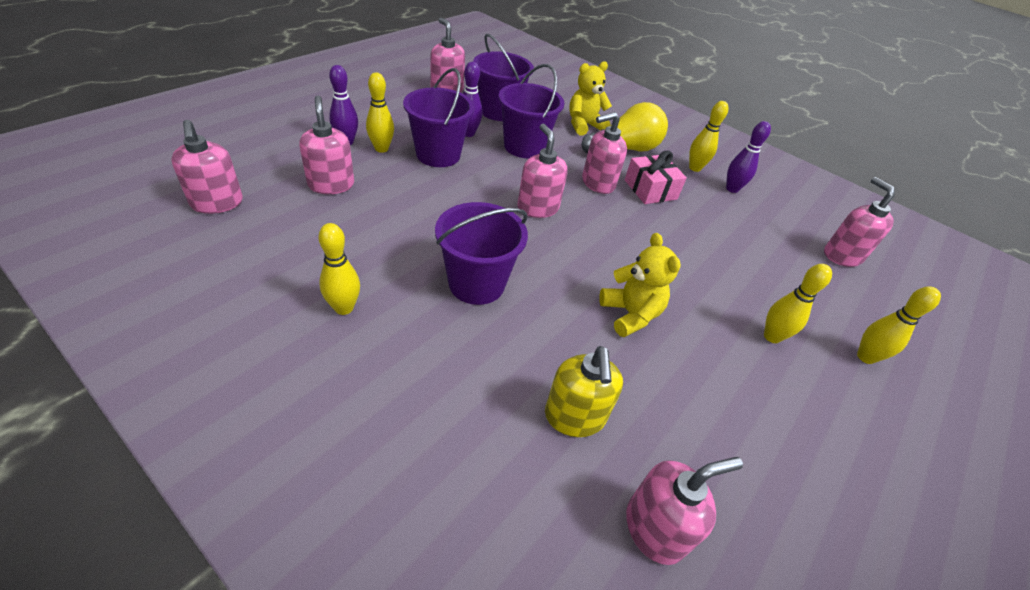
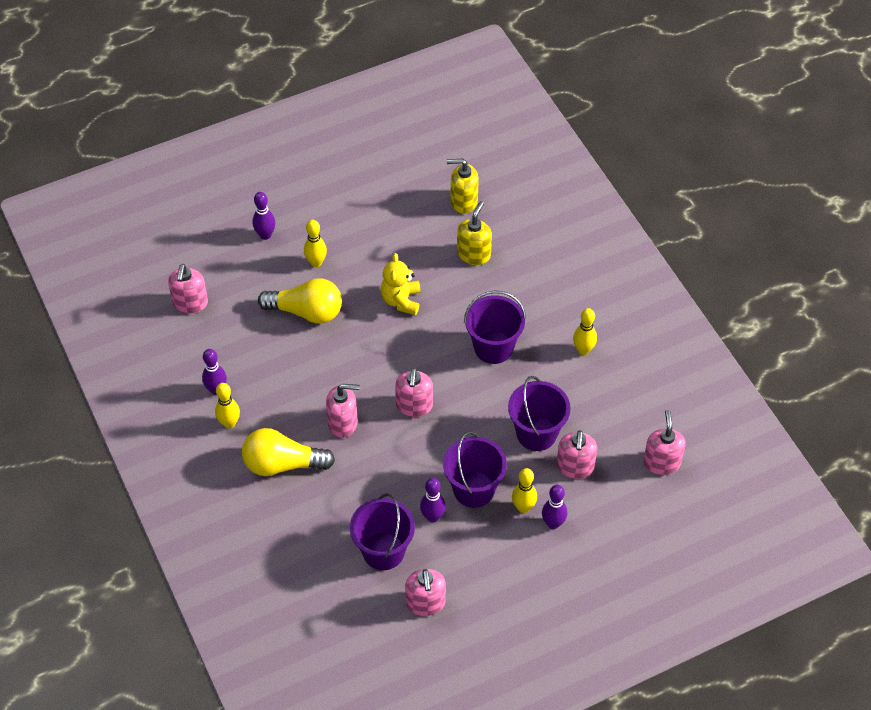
camera: 150 degrees left, 10 degrees up
(524, 147) = (385, 486): purple bucket -> purple bucket (536, 433)
(584, 125) = (301, 510): yellow teddy bear -> none
(650, 190) = (298, 405): pink gift -> none
(655, 528) = (463, 201): pink soap dispenser -> yellow soap dispenser
(724, 274) = (306, 311): none -> yellow light bulb
(865, 357) = (265, 235): yellow bowling pin -> purple bowling pin

